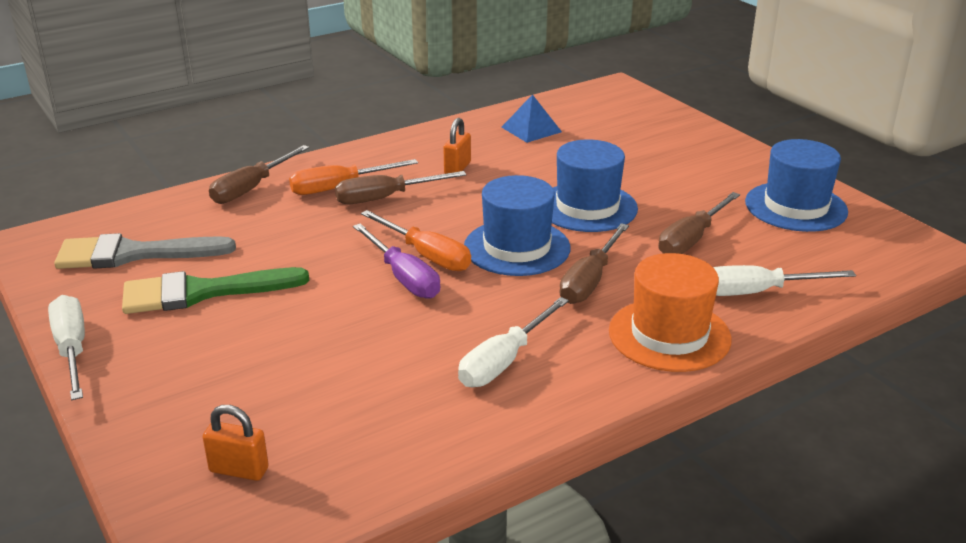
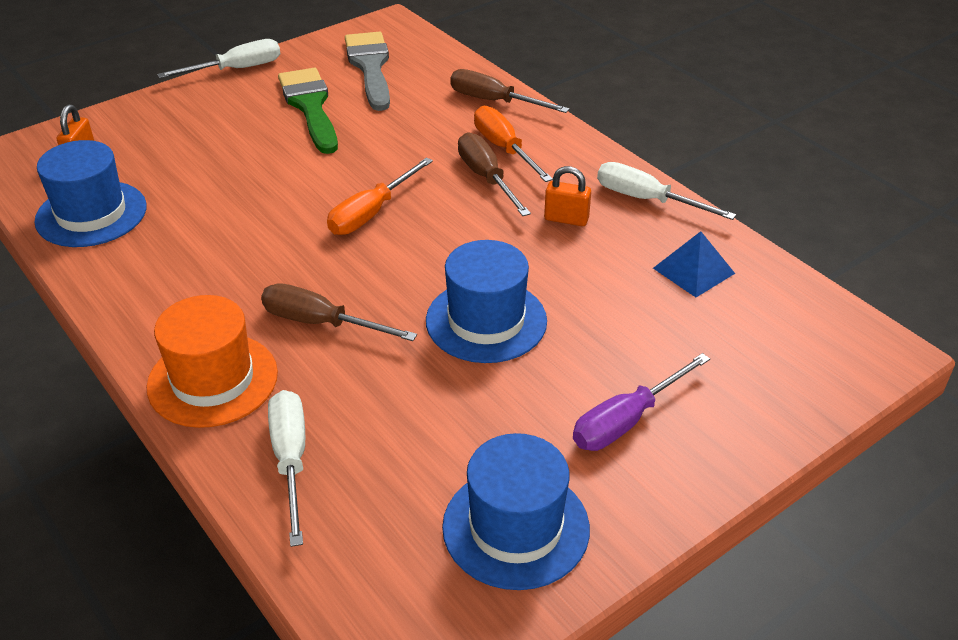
camera: 85 degrees right, 10 degrees up
(403, 277) = (330, 203): purple screwdriver -> purple screwdriver (626, 420)
(504, 361) = (186, 270): white screwdriver -> white screwdriver (646, 200)
(517, 247) = (389, 270): blue hat -> blue hat (91, 214)
(691, 239) = (414, 409): brown screwdriver -> none

